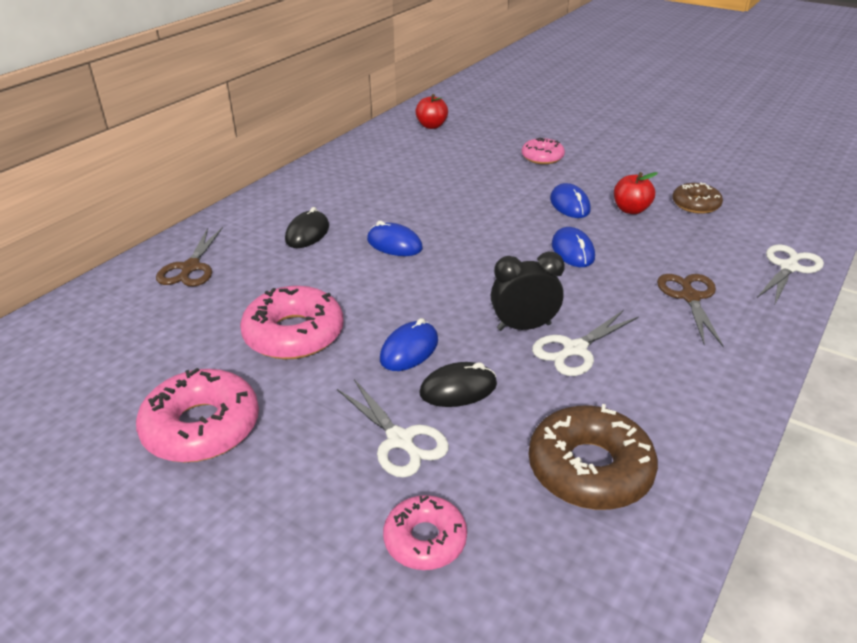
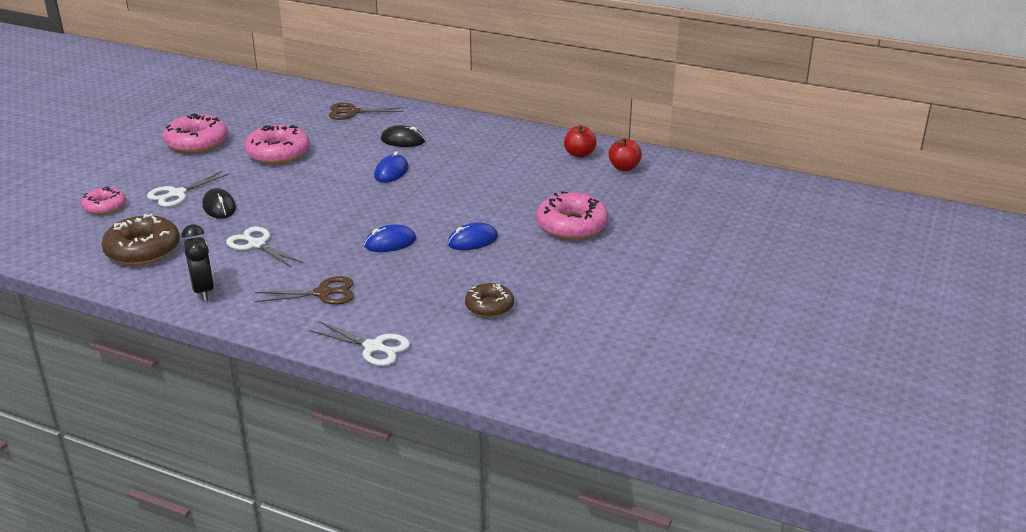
camera: 80 degrees right, 5 degrees down
(409, 350) = (260, 189): blue mouse -> none
(524, 327) = (284, 225): black clock -> black clock (203, 290)
(542, 157) = (572, 225): pink donut -> pink donut, size x1.64
(631, 210) = (470, 271): red apple -> red apple (579, 154)

